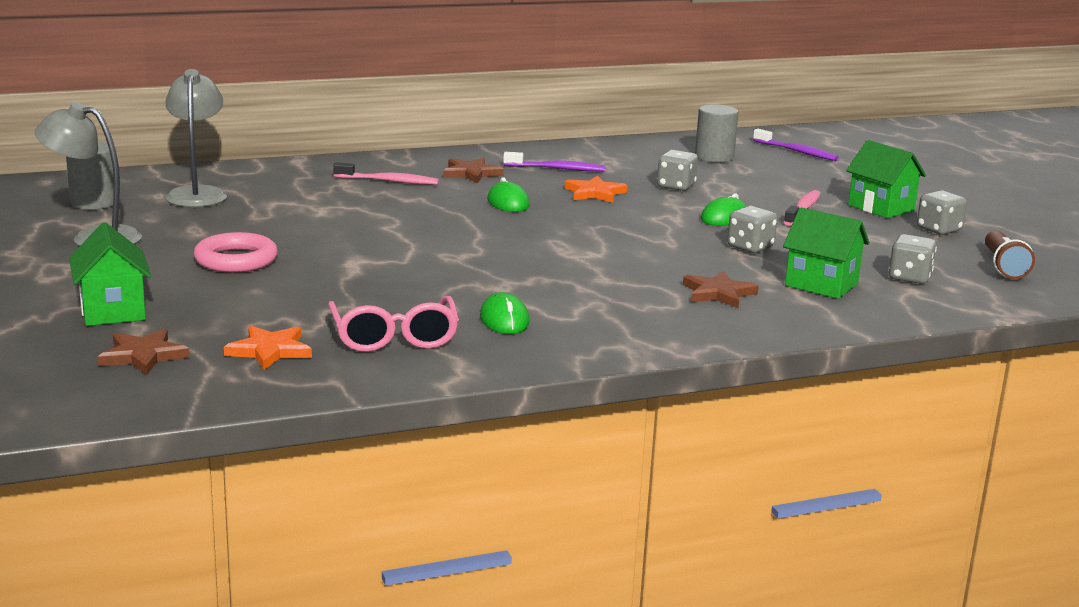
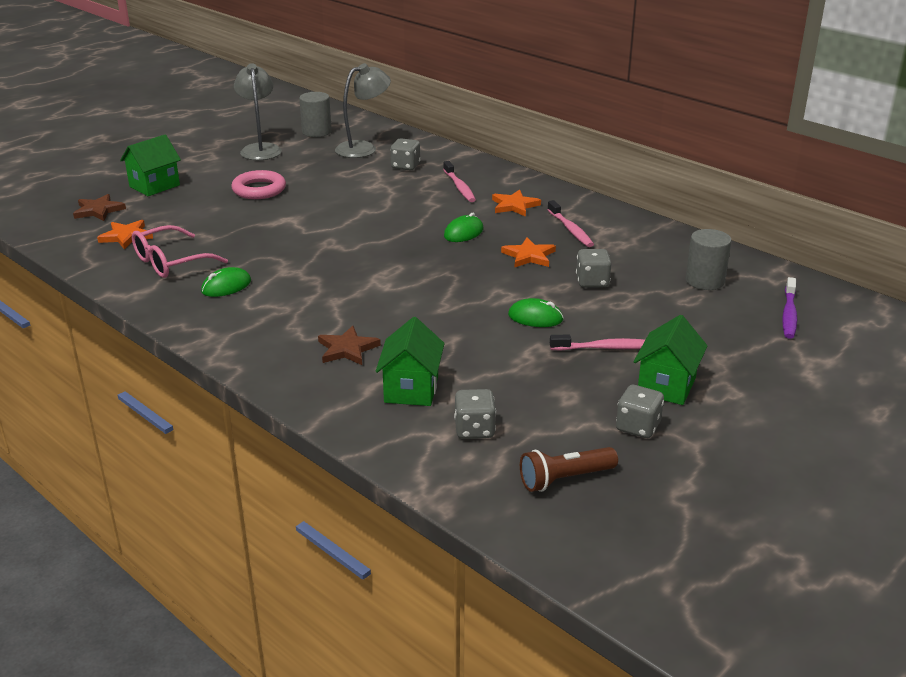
camera: 65 degrees right, 10 degrees up
(471, 173) = (514, 205): brown star -> orange star
(557, 169) = (570, 229): purple toothbrush -> pink toothbrush
(750, 247) = (471, 342): grey dice -> grey dice (405, 166)

